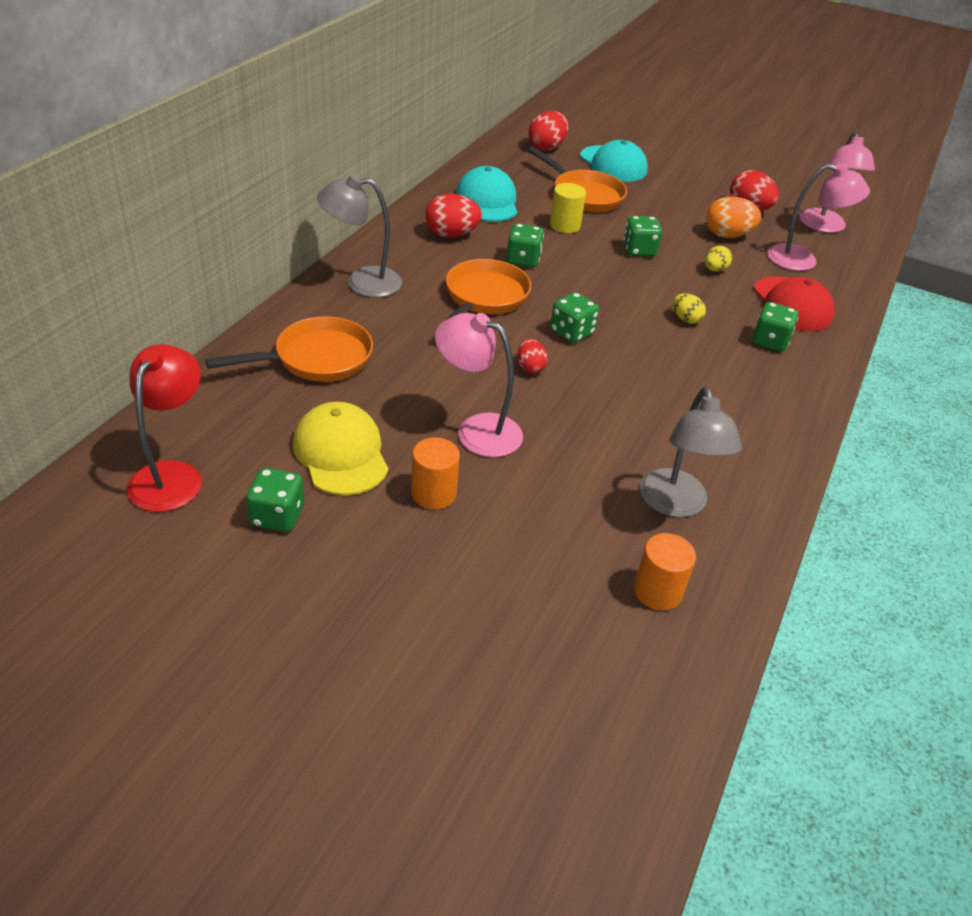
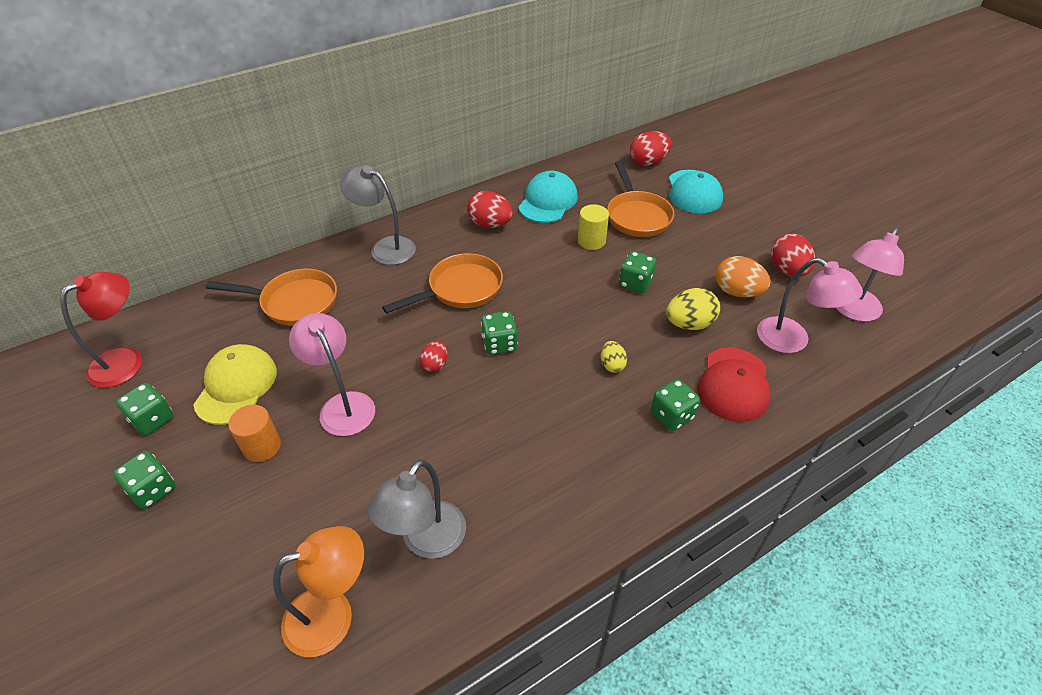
camera: 35 degrees right, 5 degrees up
(523, 260) = (525, 263): green dice -> green dice (153, 490)
(657, 591) = (333, 615): orange cylinder -> orange lamp
(714, 270) = (689, 324): yellow egg -> yellow egg, size x1.69

